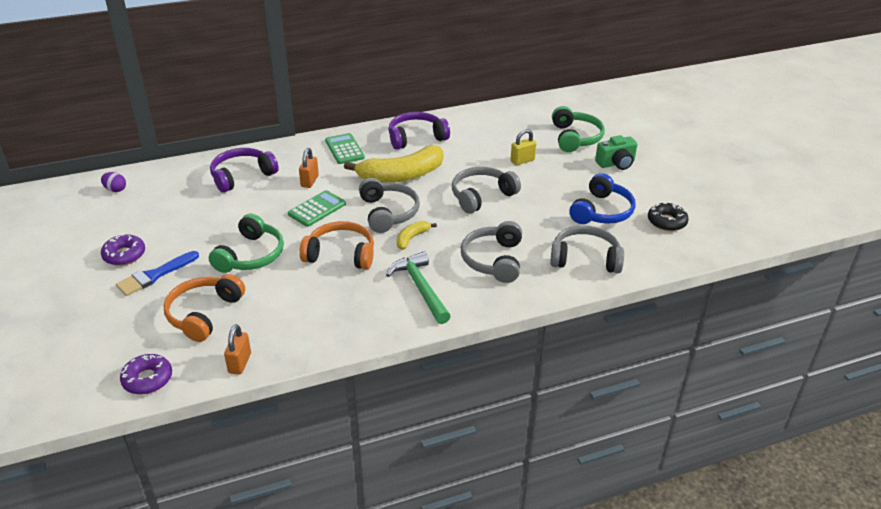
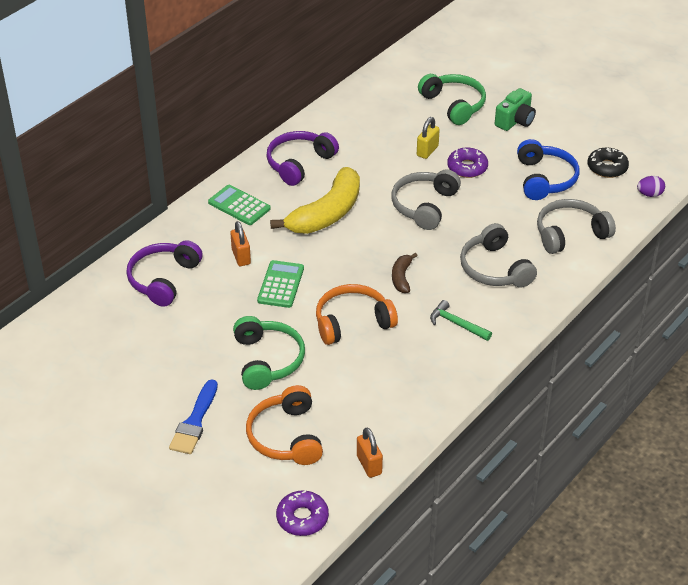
camera: 30 degrees left, 5 degrees up
(115, 190) = (41, 351): purple egg -> purple egg (649, 194)
(124, 255) = (138, 415): purple donut -> purple donut (467, 167)
(388, 213) = (354, 260): grey headphones -> none
(412, 238) = (402, 277): yellow banana -> brown banana
(420, 288) = (457, 324): green hammer -> green hammer, size x0.64

